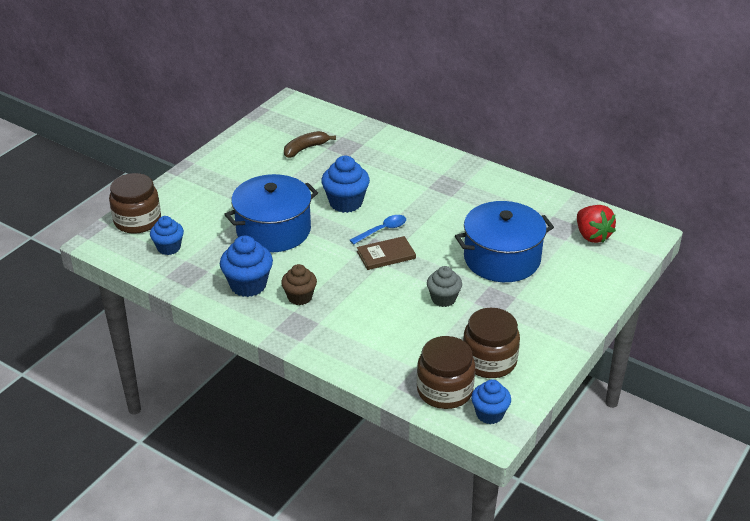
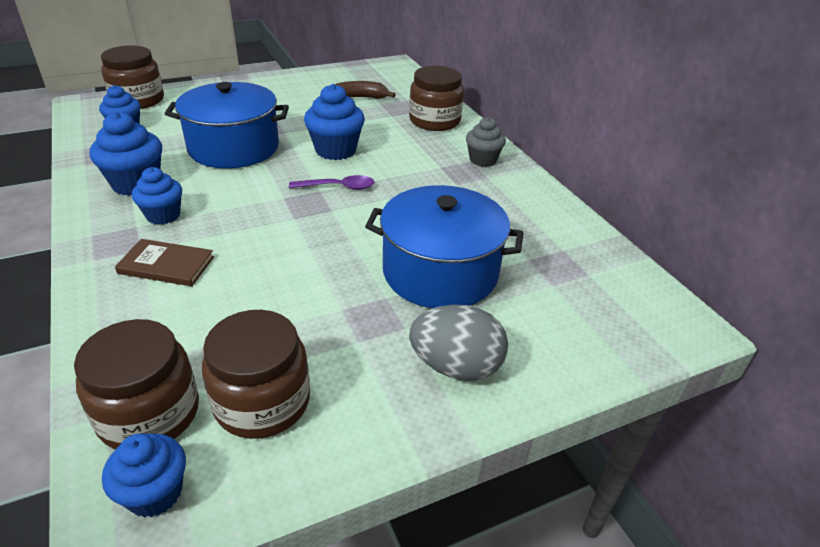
camera: 30 degrees right, 0 degrees up
(300, 297) = (163, 215): brown cupcake -> blue cupcake
(382, 230) = (338, 187): blue spoon -> purple spoon
(383, 149) = (434, 121): none -> brown jar
(386, 255) = (309, 212): brown book -> brown book (166, 265)
(443, 299) = (309, 287): grey cupcake -> grey cupcake (483, 160)
(559, 303) = (456, 366): none -> grey egg
(592, 236) = (598, 295): red strawberry -> none

